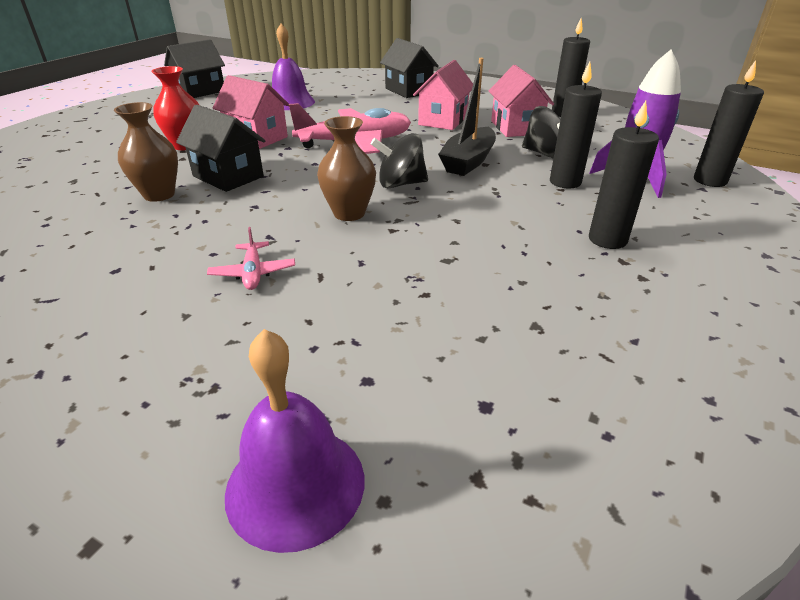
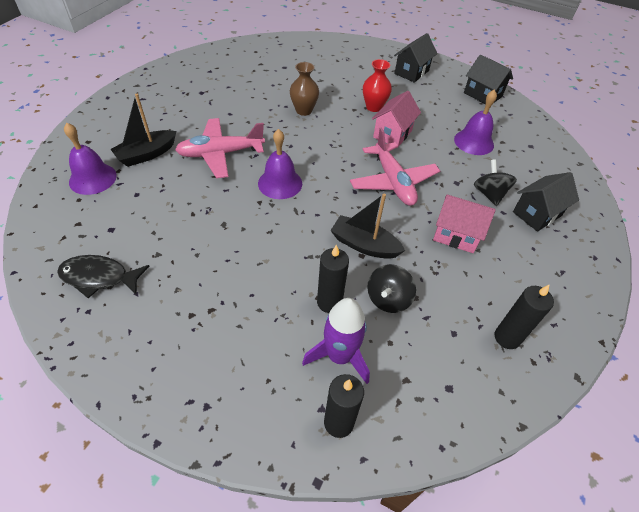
camera: 85 degrees right, 15 degrees up
(218, 383) = (147, 154): none -> black boat
(228, 176) = (328, 130): black house -> black house (411, 72)
(253, 273) = (221, 154): pink plane -> pink plane, size x2.21
(349, 213) = (280, 183): brown vase -> purple bell
(400, 184) = (321, 206): black spinning top -> black spinning top (489, 194)
(516, 128) = (450, 288): pink house -> none
(607, 240) = (237, 308): black candle -> none
(625, 398) = (99, 277): none -> black fish

